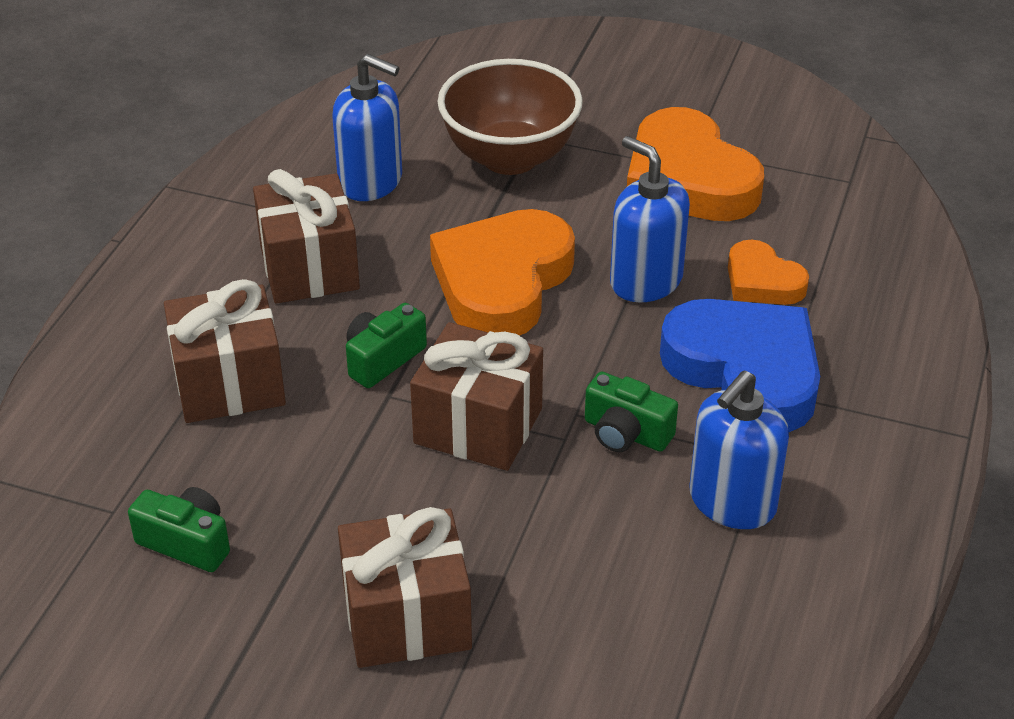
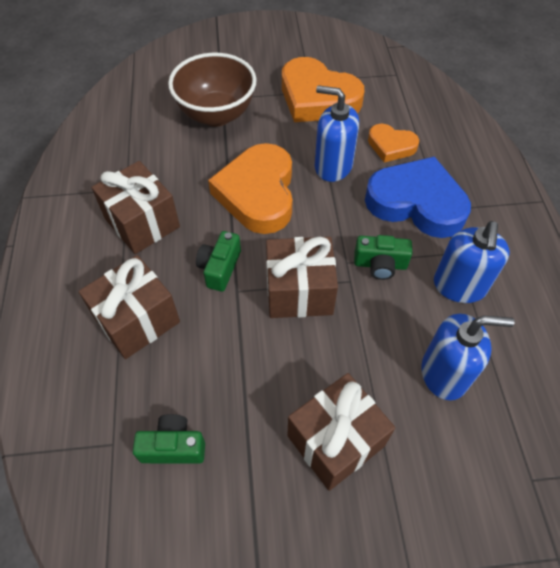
camera: 25 degrees left, 15 degrees up
(371, 181) = (147, 154): blue soap dispenser -> blue soap dispenser (444, 373)

